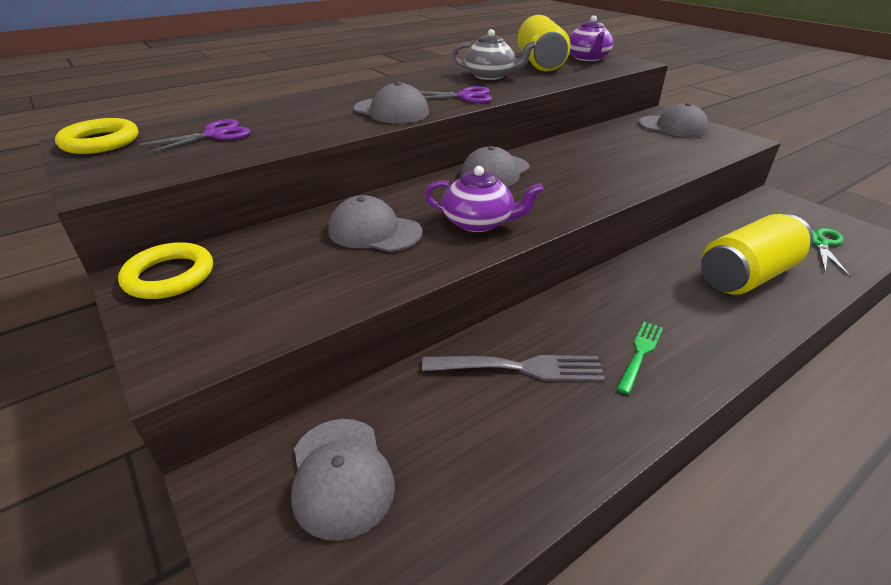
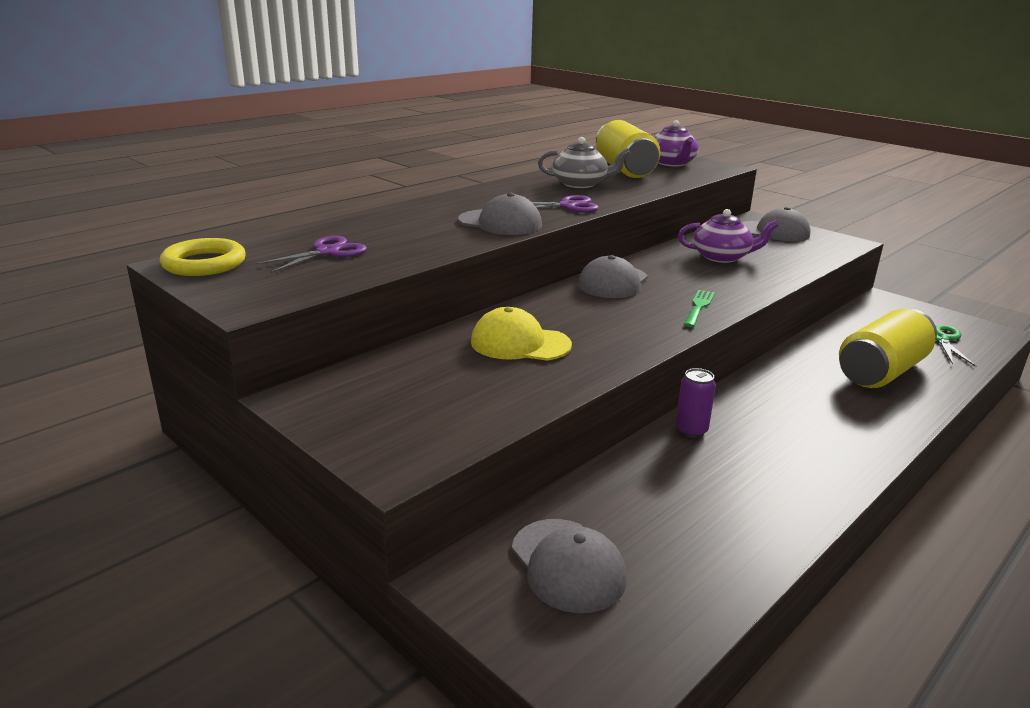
camera: 10 degrees left, 10 degrees down
(169, 276) = (330, 395): yellow ring -> none
(374, 231) = (520, 343): grey cap -> yellow cap
(479, 222) = (621, 330): purple teapot -> purple teapot (722, 257)
(519, 368) = (696, 465): grey fork -> none
(528, 328) = (691, 430): none -> purple can
(640, 354) = (805, 444): green fork -> green fork (699, 307)

